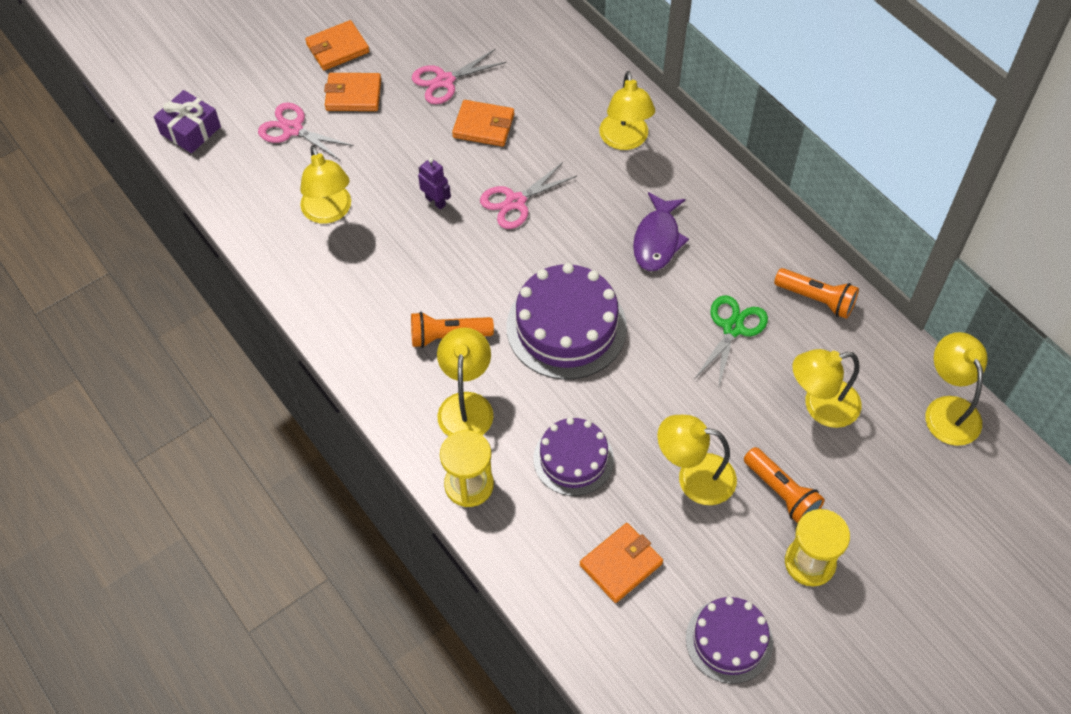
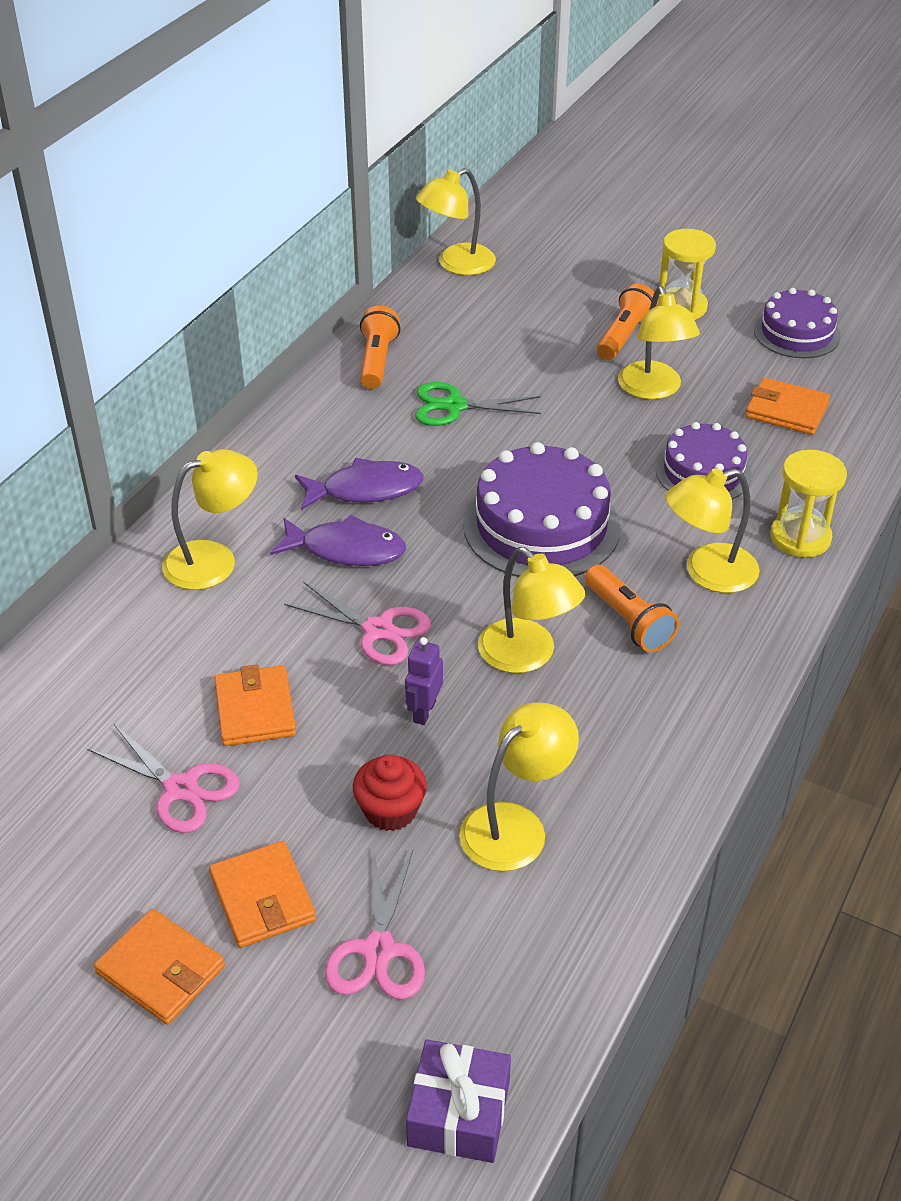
camera: 115 degrees left, 15 degrees down
(374, 162) = (390, 810): none -> red cupcake
(599, 209) = (346, 550): none -> purple fish
(820, 406) = (509, 333): yellow lamp -> yellow lamp (527, 656)

